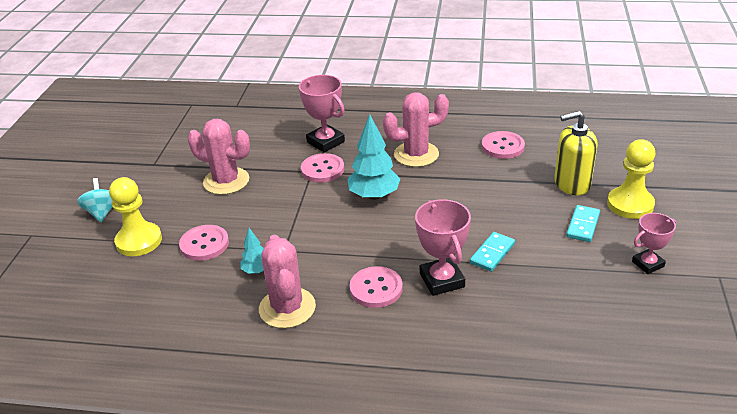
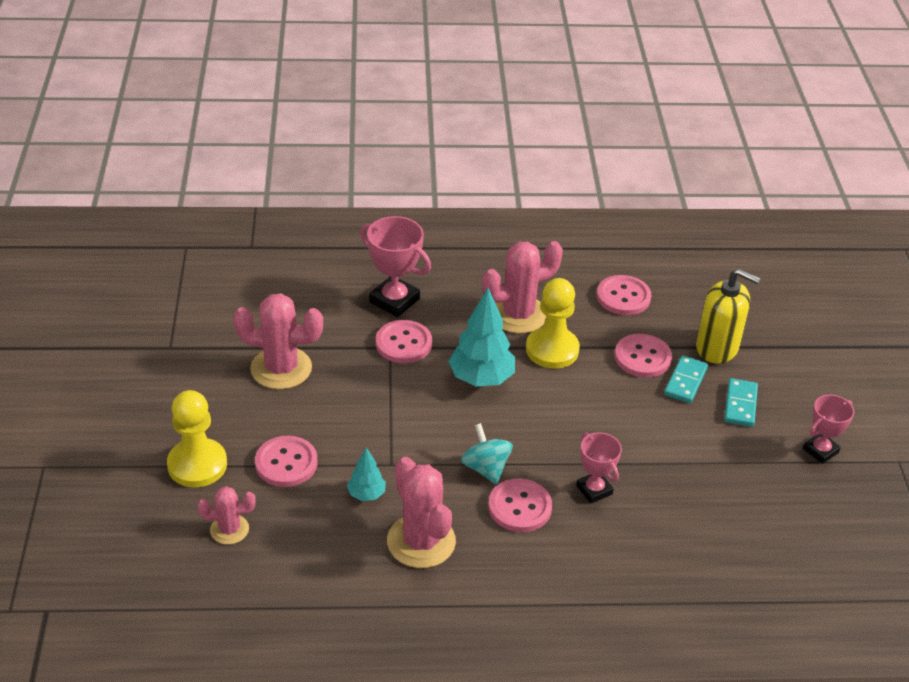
camera: 15 degrees left, 5 degrees up
(102, 212) = (129, 426): turquoise spinning top -> turquoise spinning top (486, 468)
(143, 287) = (229, 529): none -> pink cactus
(442, 280) = (594, 490): pink trophy -> pink trophy, size x0.64
(492, 253) = (644, 450): turquoise domino -> turquoise domino (685, 381)
(508, 188) = (642, 357): none -> pink button
(572, 184) = (717, 347): yellow soap dispenser -> yellow soap dispenser turned 135 degrees counterclockwise
(630, 204) = (789, 372): yellow pawn -> yellow pawn (552, 350)

